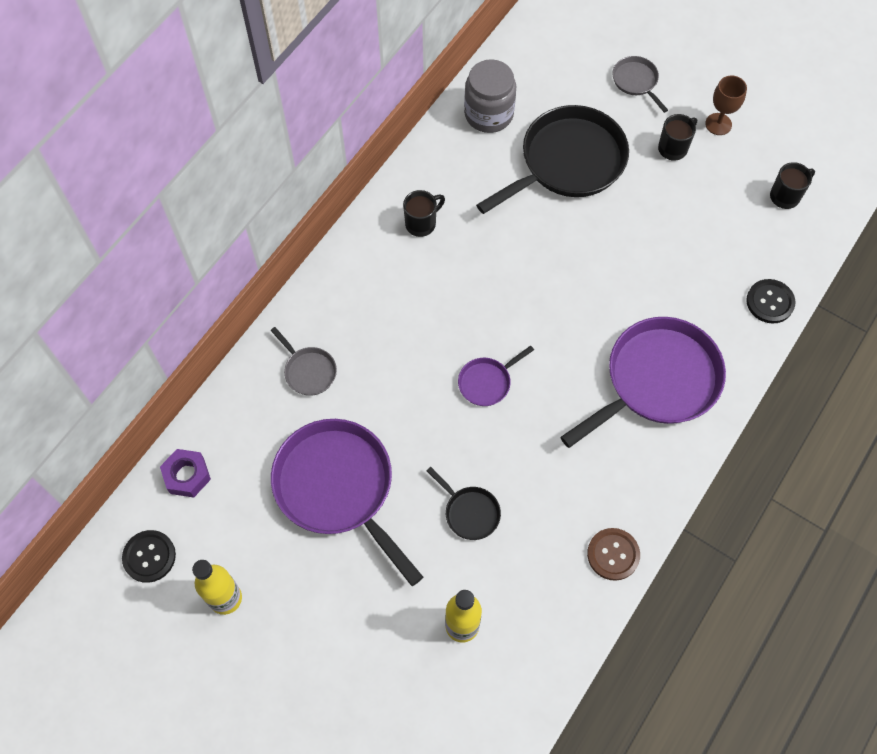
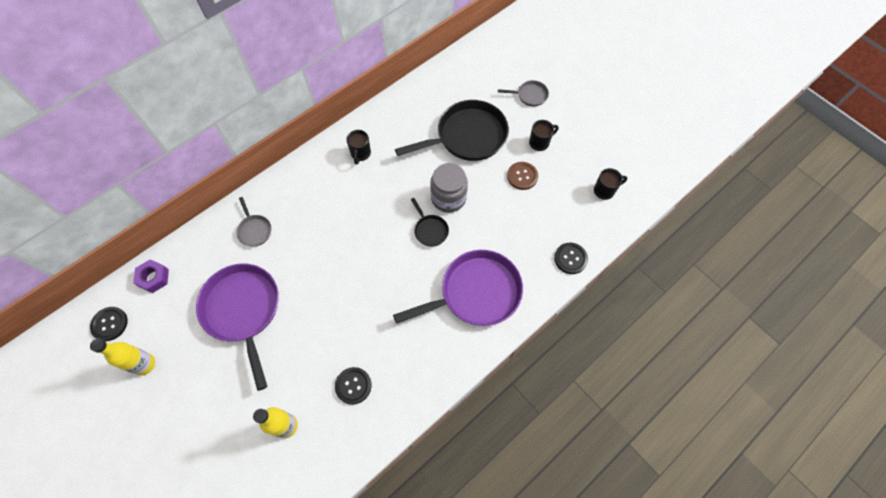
camera: 15 degrees right, 0 degrees up
(421, 223) = (360, 154): black mug -> black mug turned 120 degrees clockwise
(469, 512) = (320, 349): black pan -> black pan (430, 230)
(487, 382) = (364, 265): purple pan -> none
(488, 114) = (428, 95): grey jar -> grey jar (448, 198)
(534, 548) = (353, 386): none -> black button
(613, 554) = (404, 404): brown button -> brown button (522, 176)
(636, 81) = (530, 95): grey pan -> grey pan turned 105 degrees clockwise
(718, 124) = (575, 134): brown goblet -> none

